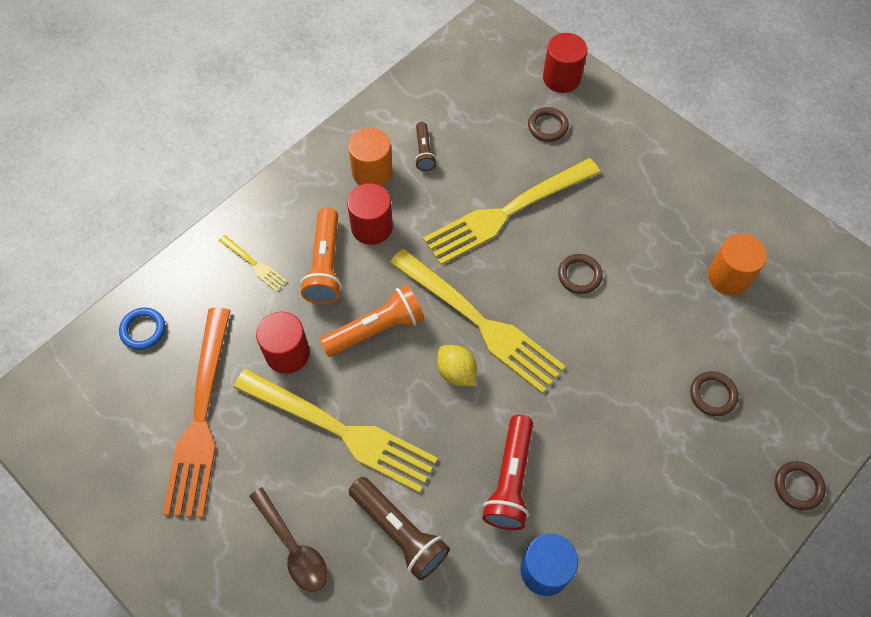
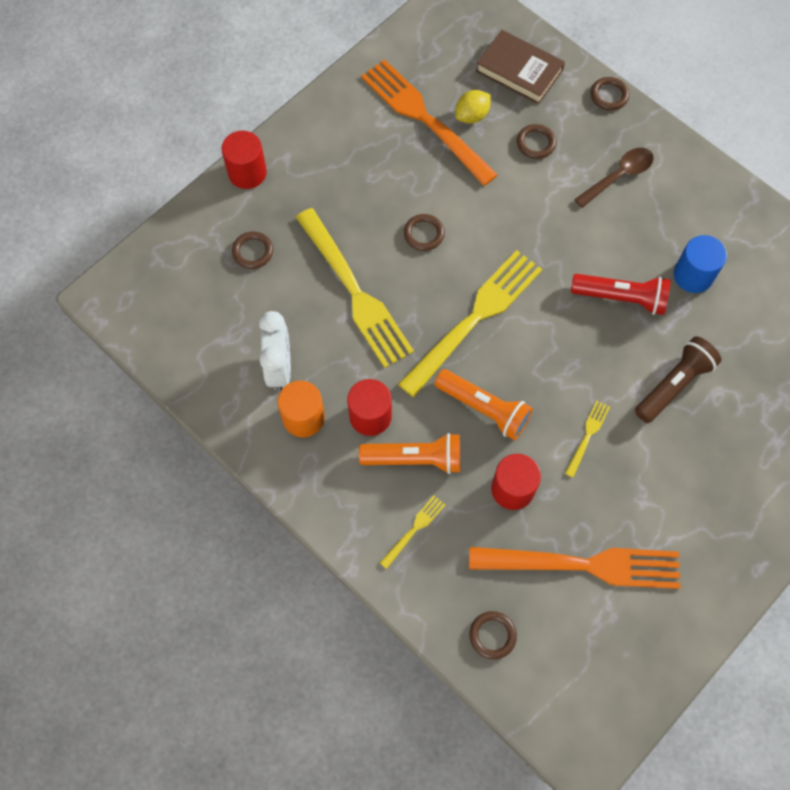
camera: 90 degrees left, 5 degrees up
(143, 330) = (492, 635): blue ring -> brown ring
(293, 547) = (696, 471): brown spoon -> brown spoon (619, 176)
(342, 431) = (587, 435): yellow fork -> yellow fork, size x0.43
(376, 329) = (484, 409): orange flashlight -> orange flashlight turned 150 degrees clockwise
(424, 152) = (279, 367): brown flashlight -> white clock
(456, 372) = (525, 339): yellow lemon -> yellow lemon (472, 116)
(561, 78) = (192, 236): red cylinder -> red cylinder (247, 173)
(729, 277) = (424, 118): orange cylinder -> orange fork
(815, 381) = (519, 70): none -> brown book

